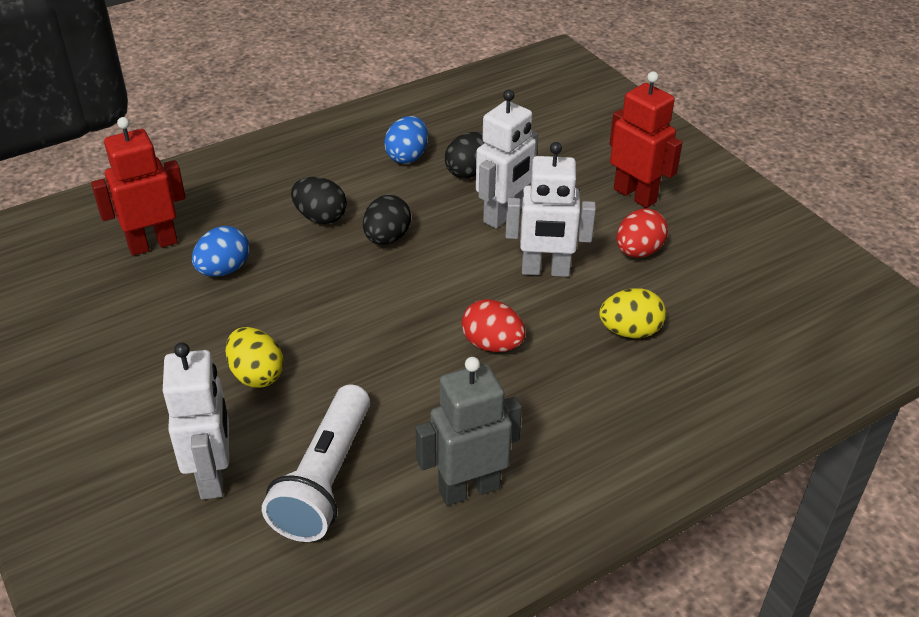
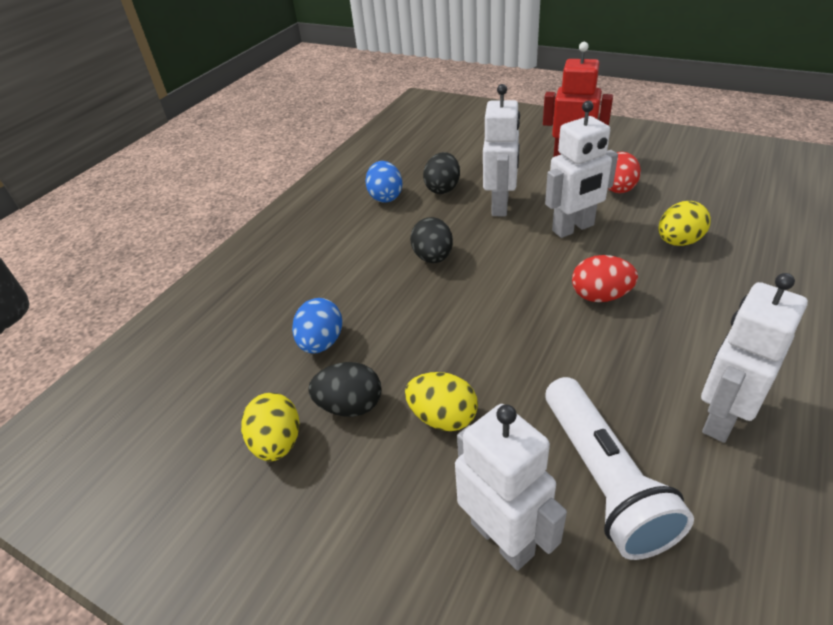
camera: 25 degrees left, 0 degrees up
(124, 331) = (277, 443): none -> yellow egg
(152, 244) = (233, 351): red robot -> none
(320, 217) = (363, 265): black egg -> black egg (350, 406)
(469, 489) = (721, 418): grey robot -> white robot

